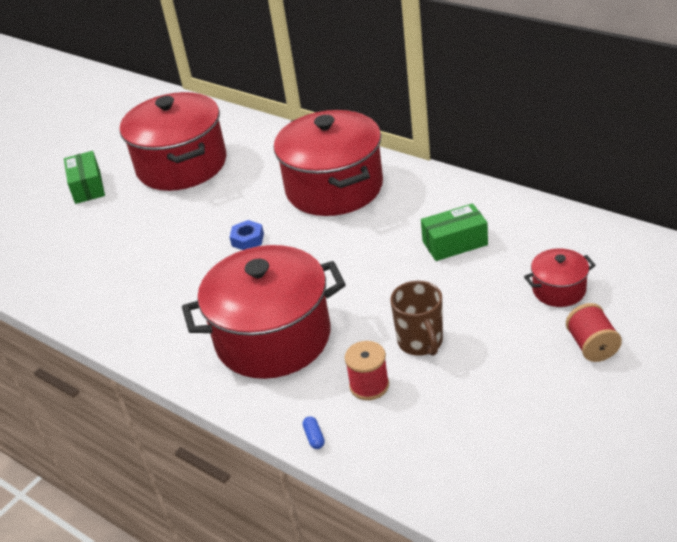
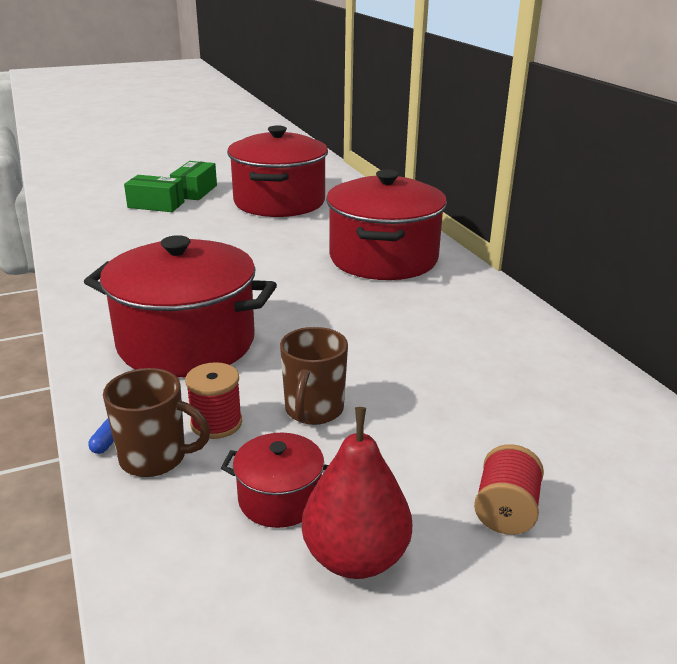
camera: 25 degrees right, 10 degrees down
(247, 239) = (263, 265): blue nut -> none
(359, 430) = (155, 458): none -> brown mug
(455, 243) = (449, 342): green box -> green box (156, 205)
(540, 419) = (356, 557): none -> red pear
(559, 290) = (522, 433): red pot -> red pot (280, 499)

